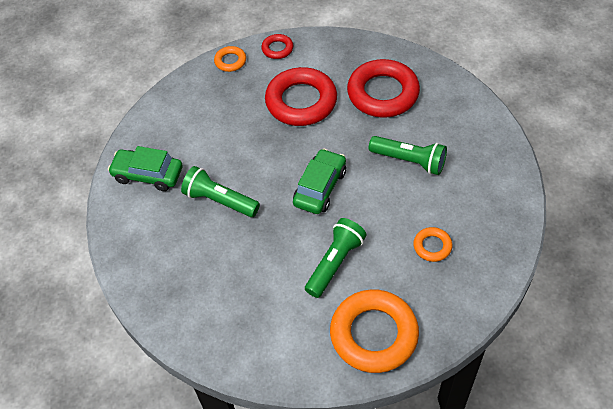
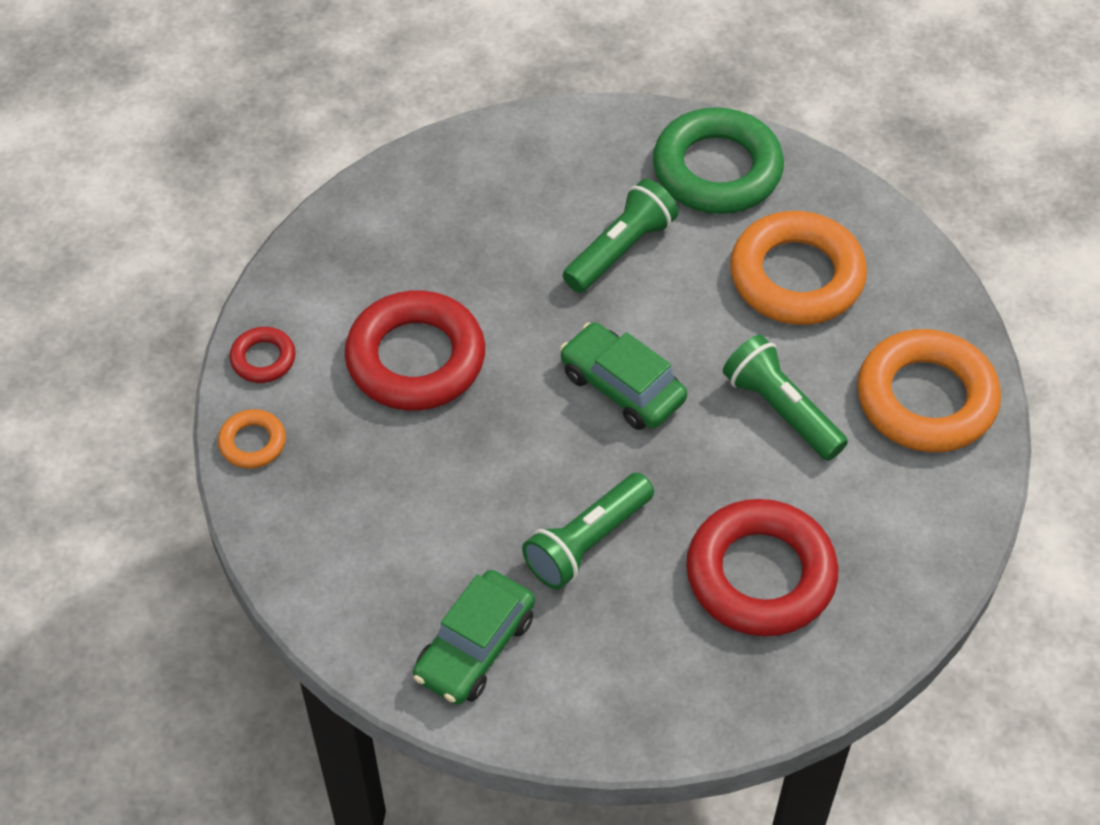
camera: 75 degrees left, 0 degrees up
(383, 93) = (457, 238): red ring -> red ring (760, 575)
(432, 246) = (796, 276): orange ring -> orange ring, size x2.13
(490, 188) = (717, 170): none -> green ring

